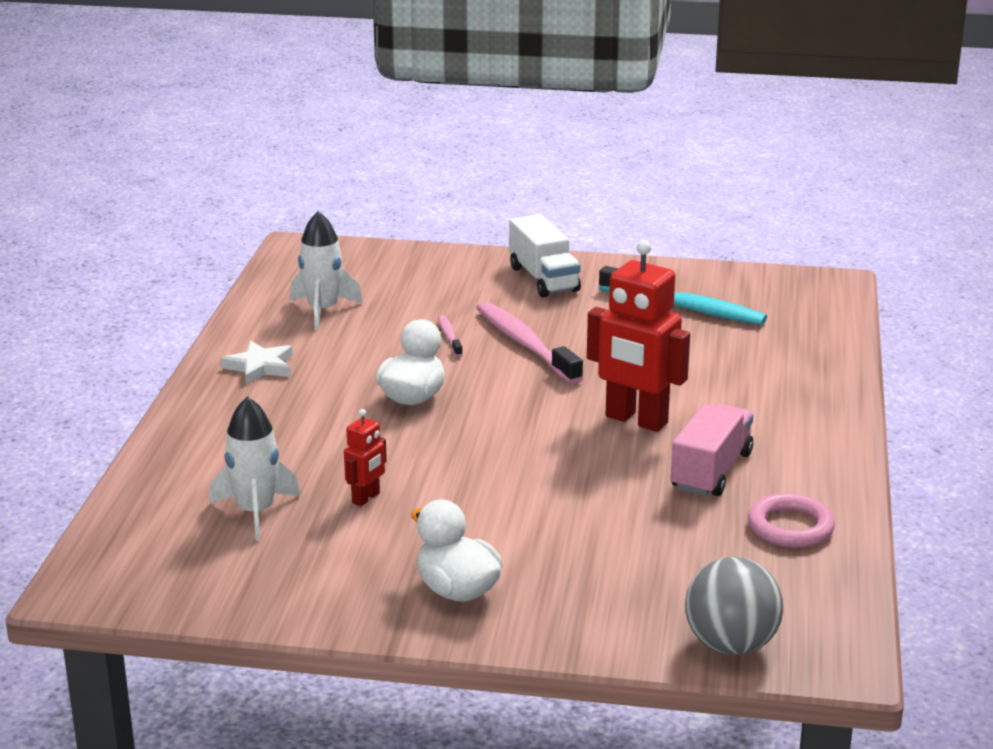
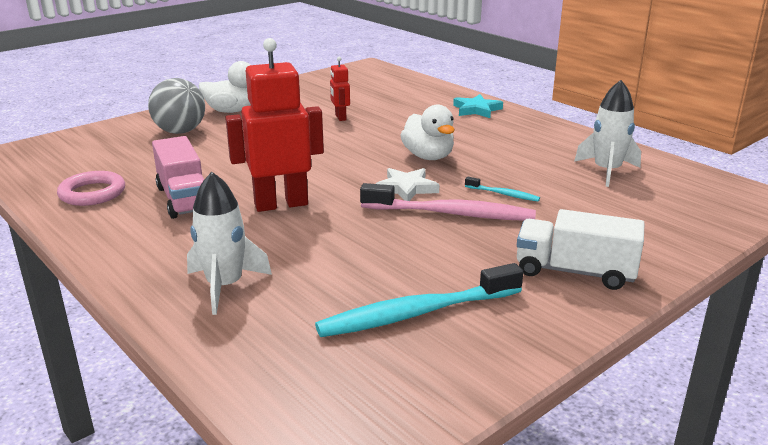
camera: 130 degrees right, 0 degrees up
(211, 424) = (476, 110): none -> turquoise star
(255, 512) = (371, 98): white rocket -> white rocket (225, 286)
(260, 367) = (535, 134): white star -> white star (406, 188)
(449, 336) = (503, 194): pink toothbrush -> turquoise toothbrush
(731, 645) = (71, 140): grey ball -> grey ball (180, 131)

